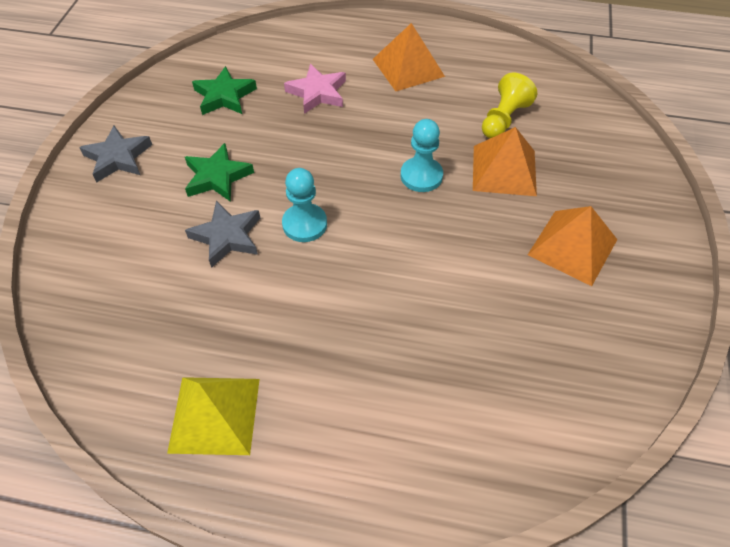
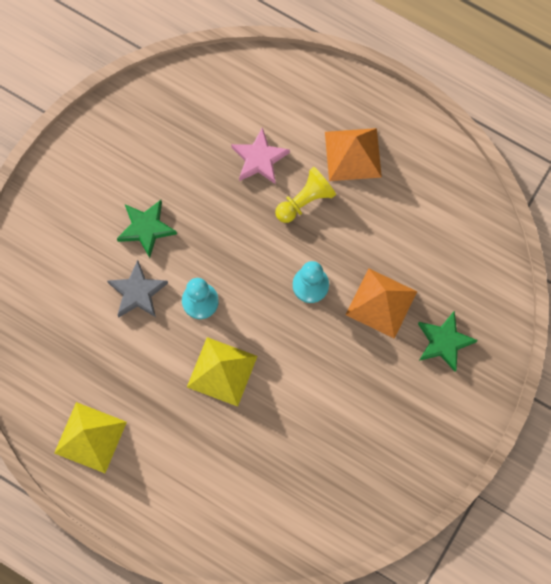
camera: 20 degrees right, 20 degrees up
(118, 158) = (72, 179): grey star -> none
(224, 96) = (177, 135): green star -> green star (444, 342)
(360, 284) = (222, 371): none -> yellow pyramid
(503, 119) = (409, 247): yellow pawn -> yellow pawn (305, 200)
(572, 247) = (396, 395): orange pyramid -> none

